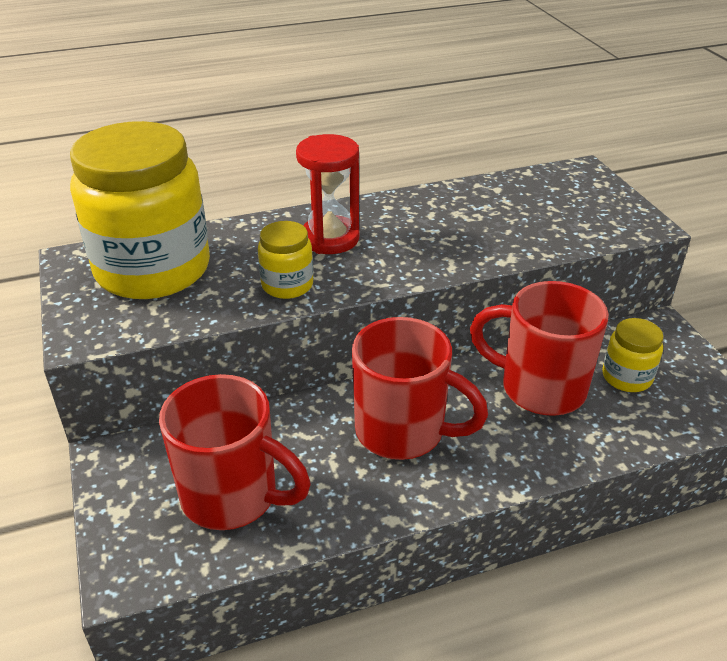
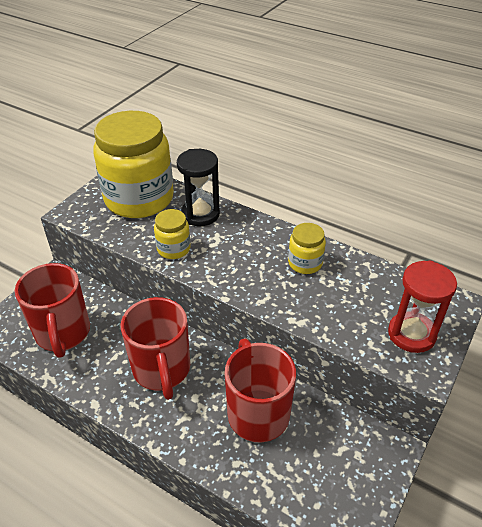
camera: 50 degrees right, 5 degrees up
(255, 240) = (200, 214): none -> black hourglass
(330, 238) = (232, 238): red hourglass -> red hourglass (411, 334)
(626, 377) = (314, 454): yellow jar -> yellow jar (305, 263)

